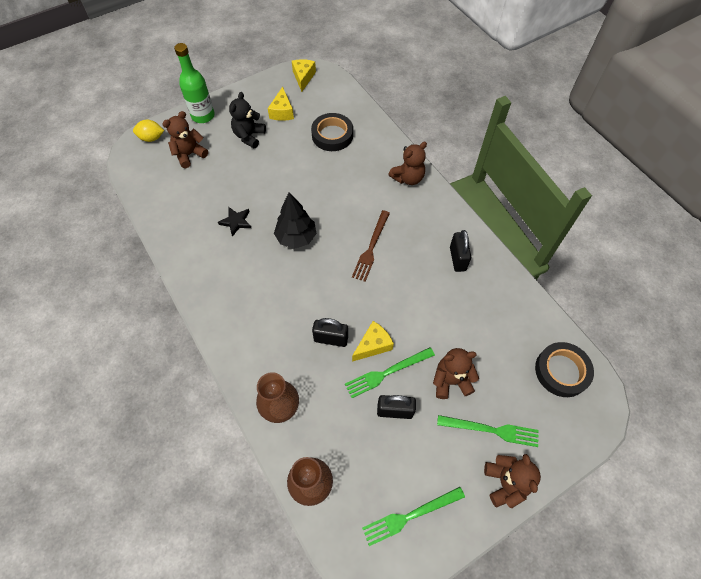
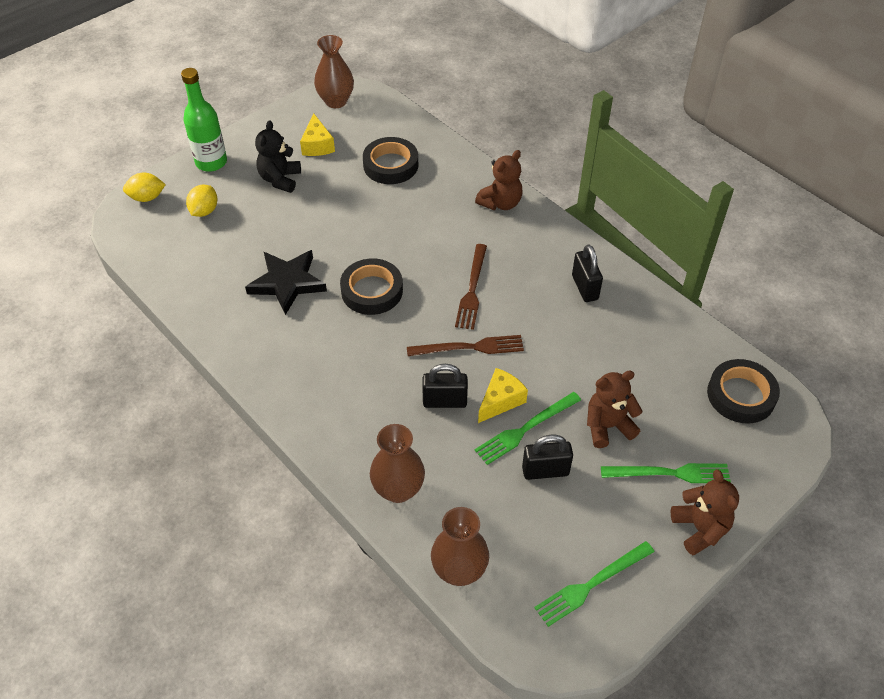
camera: 10 degrees left, 10 degrees down
(189, 154) = (204, 211): brown teddy bear -> yellow lemon
(236, 222) = (287, 283): black star -> black star, size x1.76
(296, 237) = (372, 291): black tree -> black tape
(303, 77) = (336, 101): yellow cheese -> brown vase
(359, 296) = (470, 347): none -> brown fork

